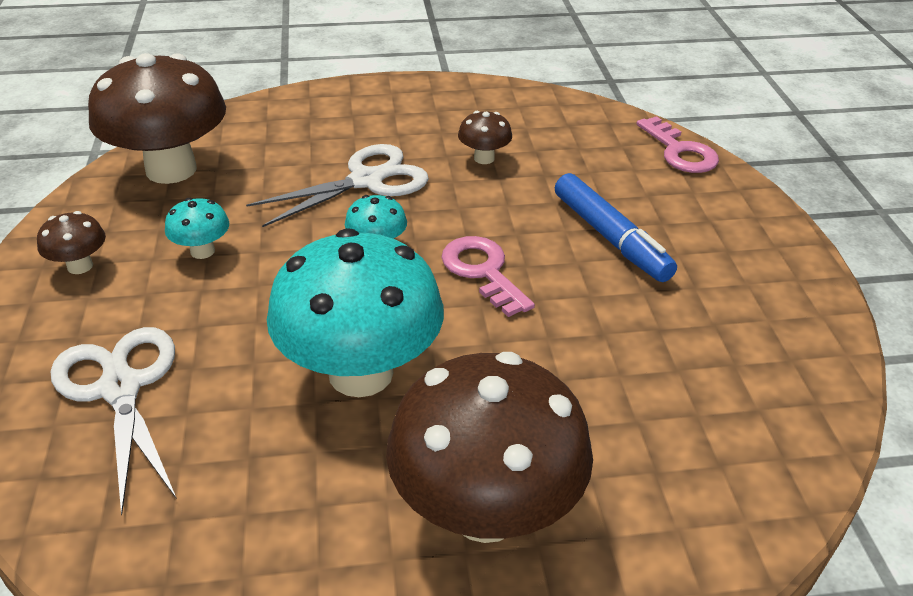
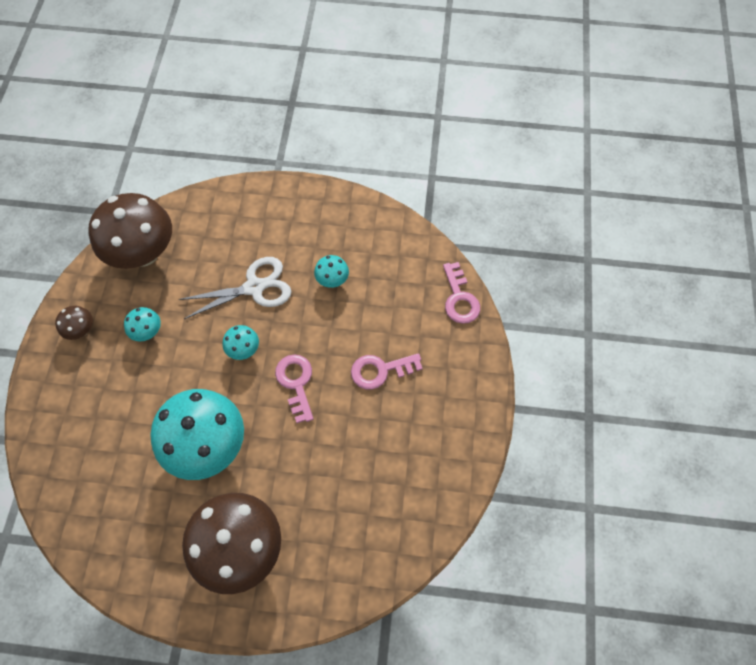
camera: 15 degrees right, 25 degrees up
(121, 387) = (89, 428): white scissors -> none
(484, 158) = (332, 280): brown mushroom -> turquoise mushroom
(610, 237) = (380, 370): blue marker -> pink key

